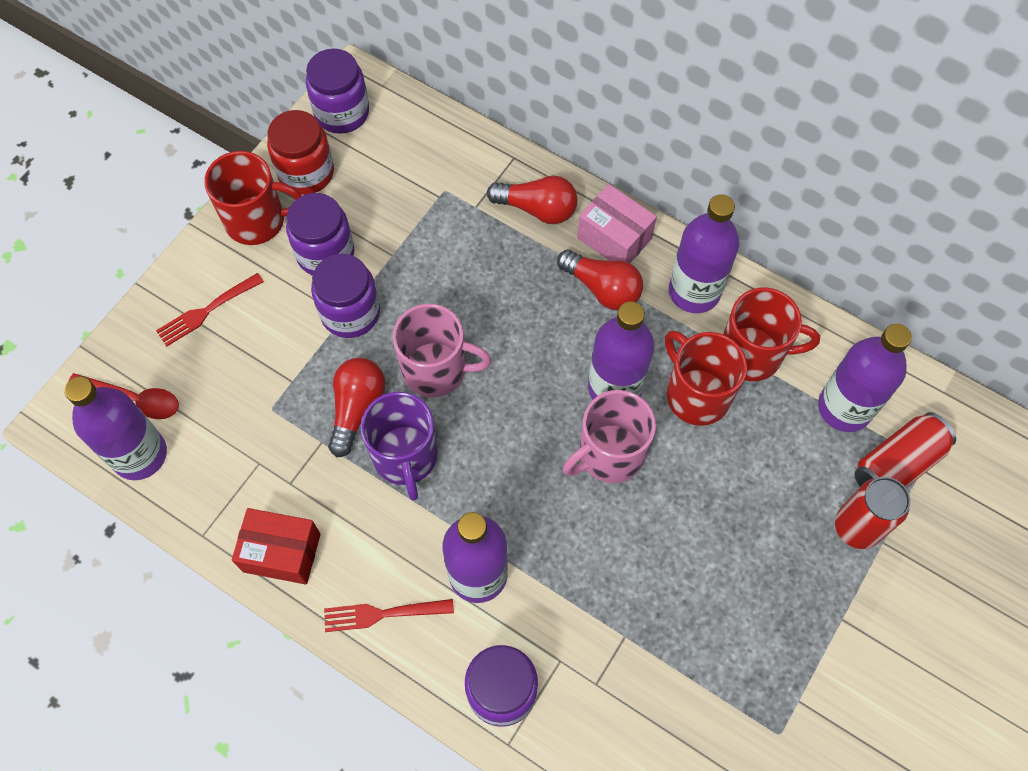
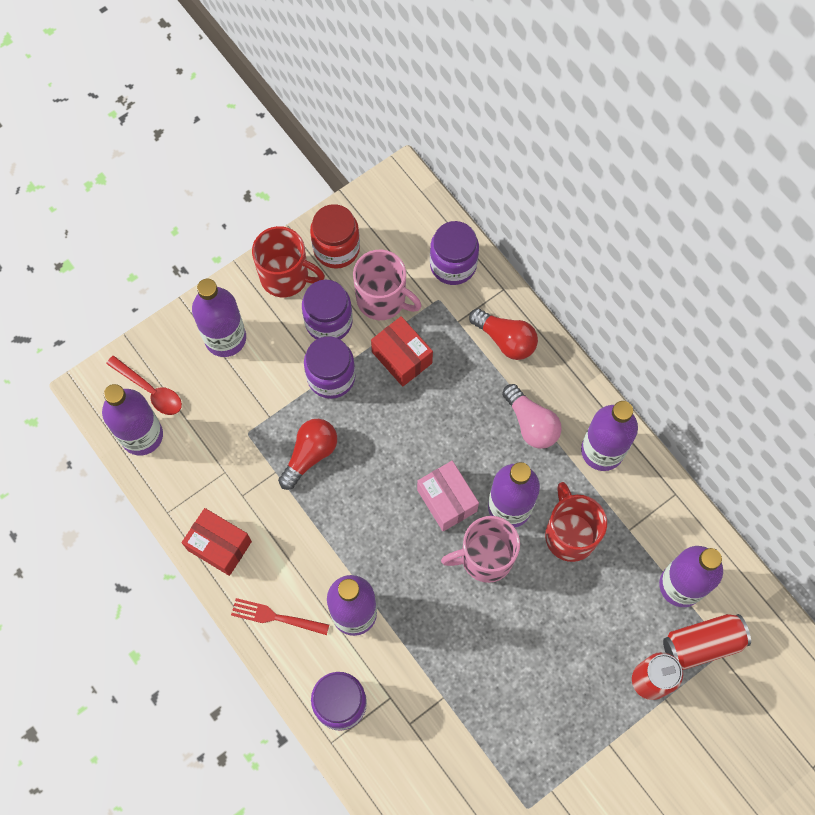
camera: 20 degrees right, 5 degrees up
(207, 310) = (225, 338): red fork -> purple bottle
(342, 112) = (381, 205): purple jar -> purple jar (453, 265)
(405, 457) = (332, 505): purple mug -> none
(426, 265) = (402, 357): none -> red box
(436, 370) = (379, 445): pink mug -> pink mug (382, 299)
(602, 288) = (531, 423): red light bulb -> pink light bulb
(614, 238) = (556, 385): pink box -> pink box (447, 500)
(752, 354) = (627, 517): red mug -> none

